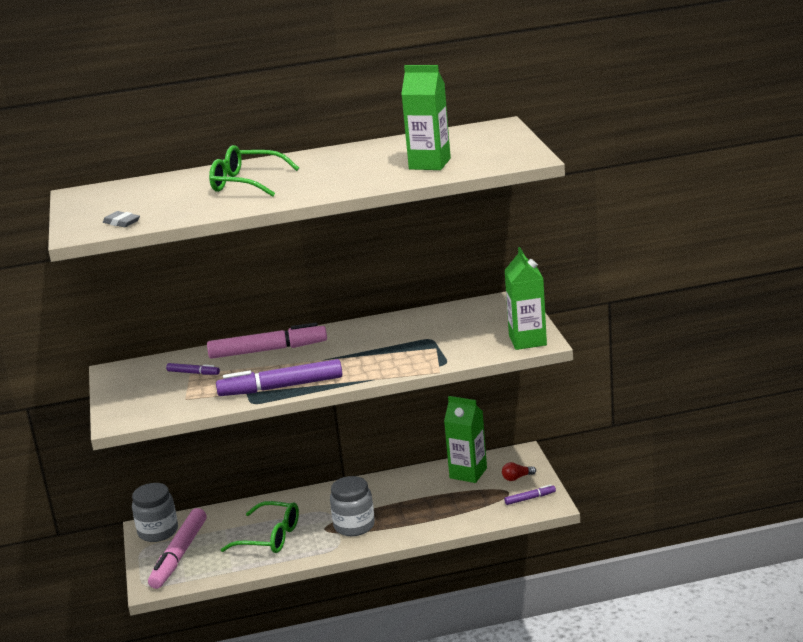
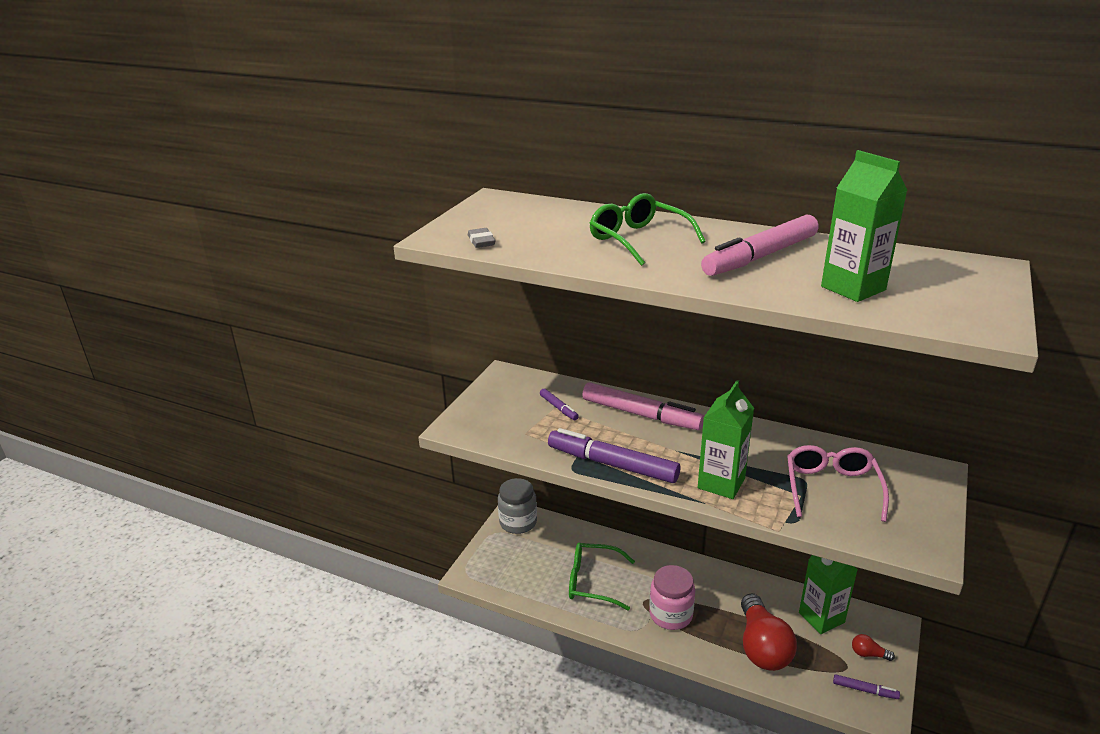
camera: 35 degrees right, 5 degrees up
(179, 555) = (512, 556): pink marker -> pink marker (760, 256)
(270, 537) = (593, 582): green glasses -> green glasses turned 135 degrees clockwise
(354, 526) = (670, 614): grey jar -> pink jar
(440, 510) = (762, 647): none -> red light bulb
(452, 335) = (832, 488): none -> pink glasses
(527, 340) = (913, 540): green carton -> green carton (721, 483)

